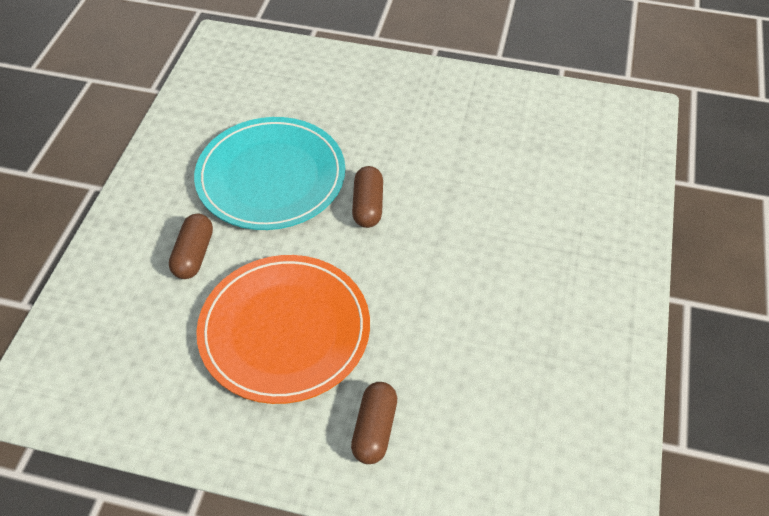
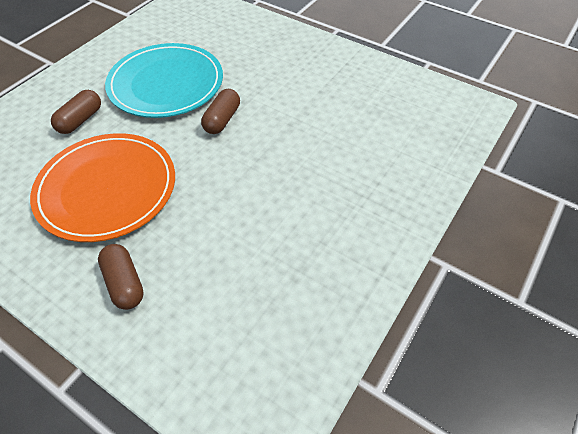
camera: 20 degrees right, 0 degrees up
(374, 429) = (124, 283): brown capsule -> brown capsule turned 60 degrees counterclockwise

